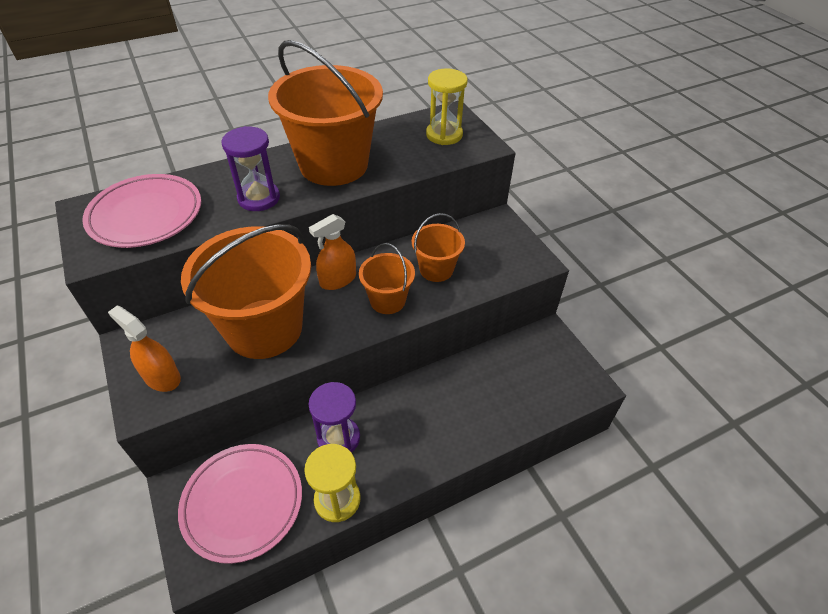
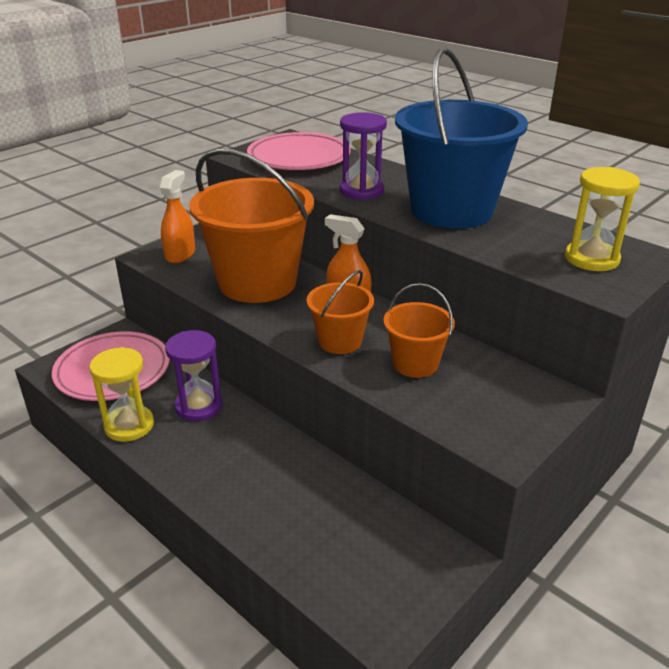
camera: 70 degrees right, 15 degrees down
(333, 165) = (451, 210): orange bucket -> blue bucket

